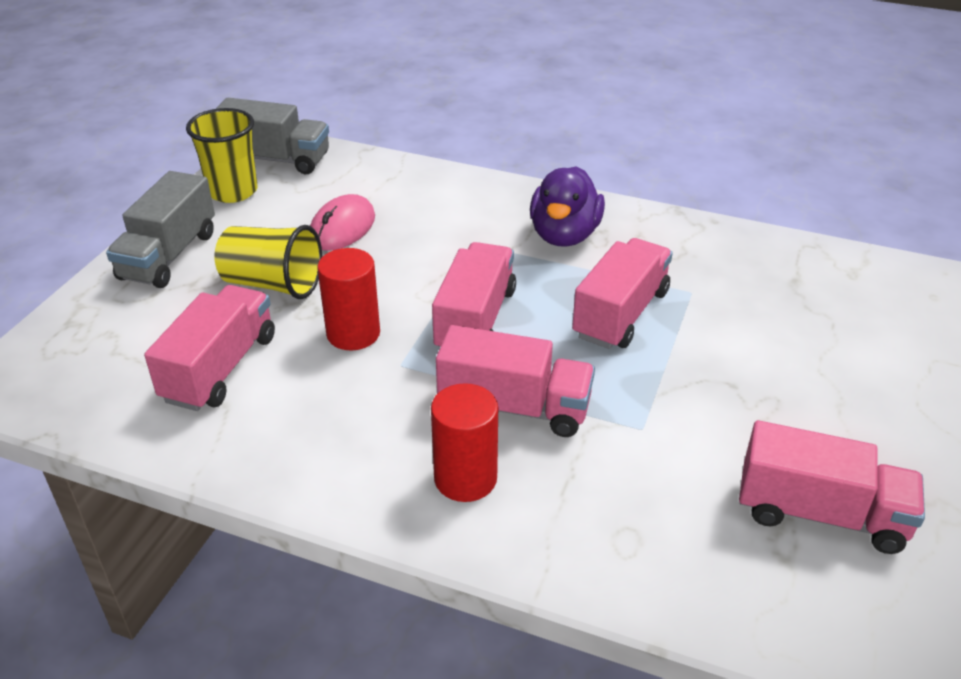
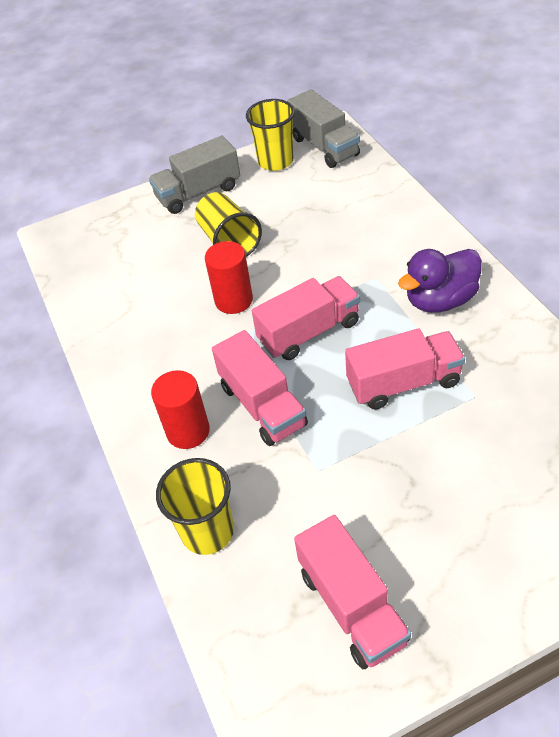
camera: 50 degrees right, 10 degrees up
(220, 368) = (149, 283): pink truck -> none
(342, 228) = (307, 220): pink mouse -> none
(612, 552) = (207, 531): none -> yellow cup

